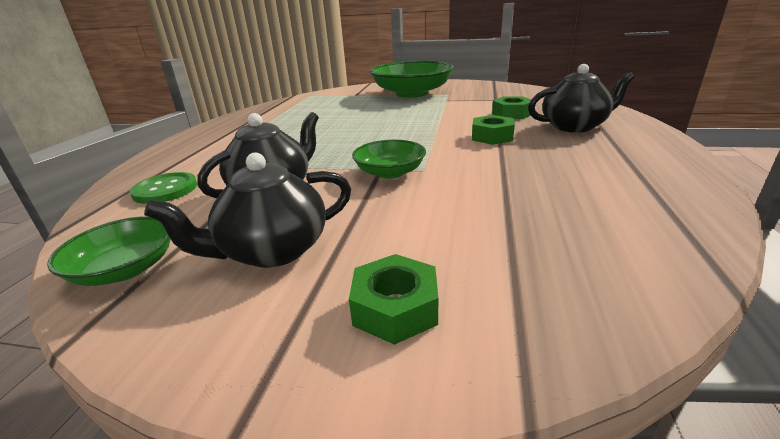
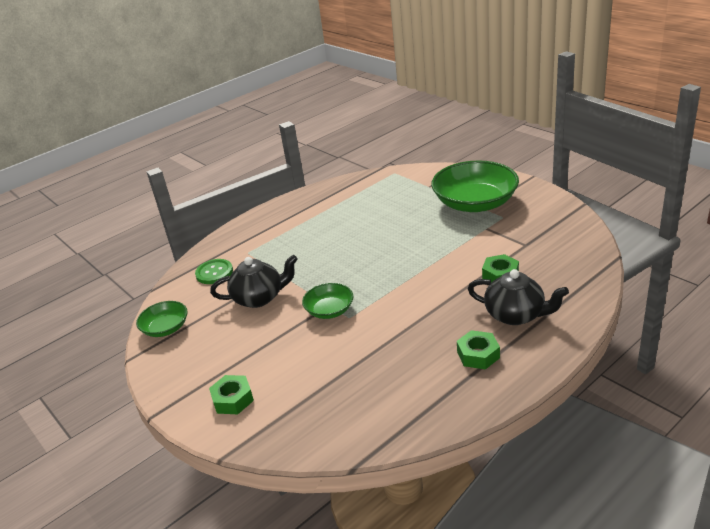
camera: 40 degrees right, 5 degrees up
(273, 250) = (221, 345): black teapot -> none
(492, 137) = (438, 300): green nut -> green nut (478, 355)

